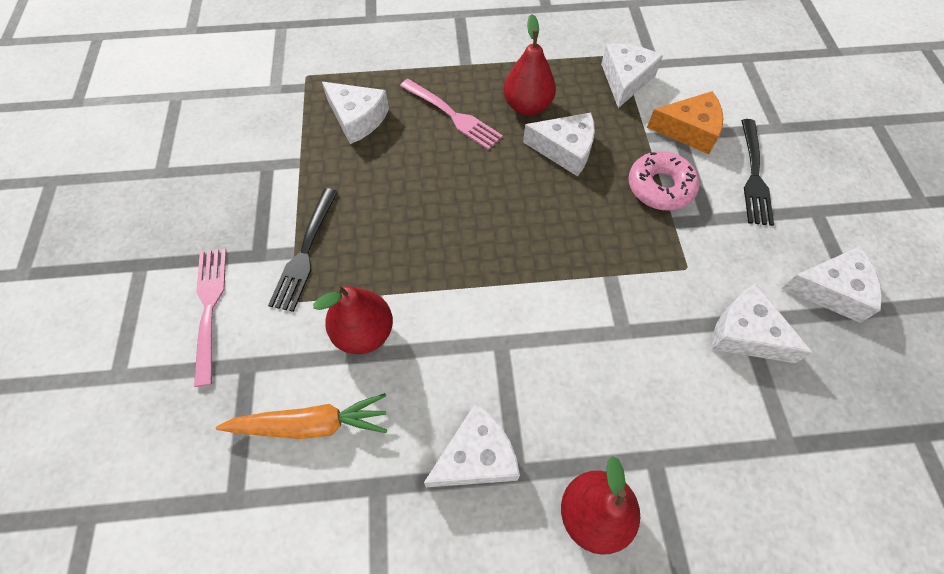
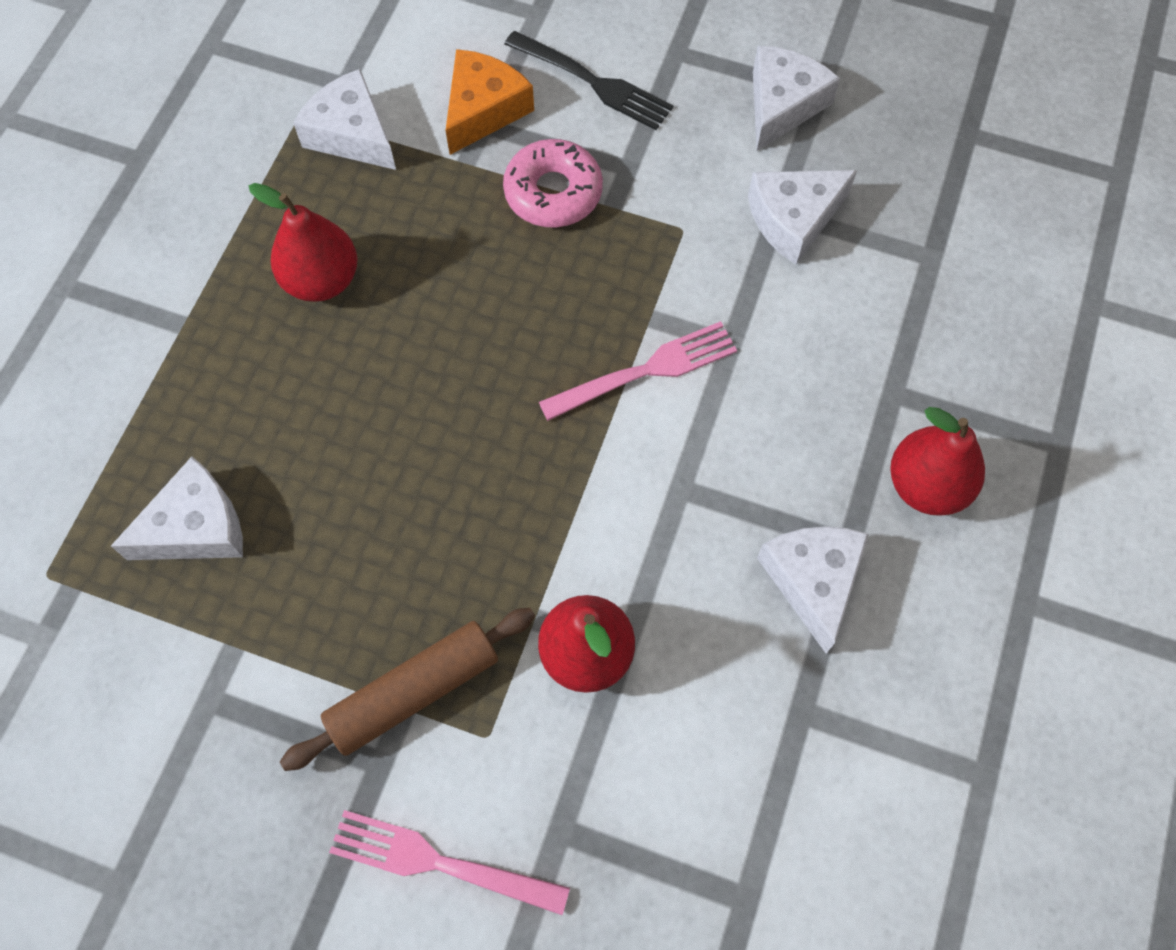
camera: 65 degrees left, 5 degrees up
(305, 252) = (413, 691): black fork -> brown rolling pin
(311, 424) = (687, 767): orange carrot -> none
(453, 115) = (276, 387): pink fork -> pink fork (646, 371)
(565, 149) = (428, 271): white cheese -> none

